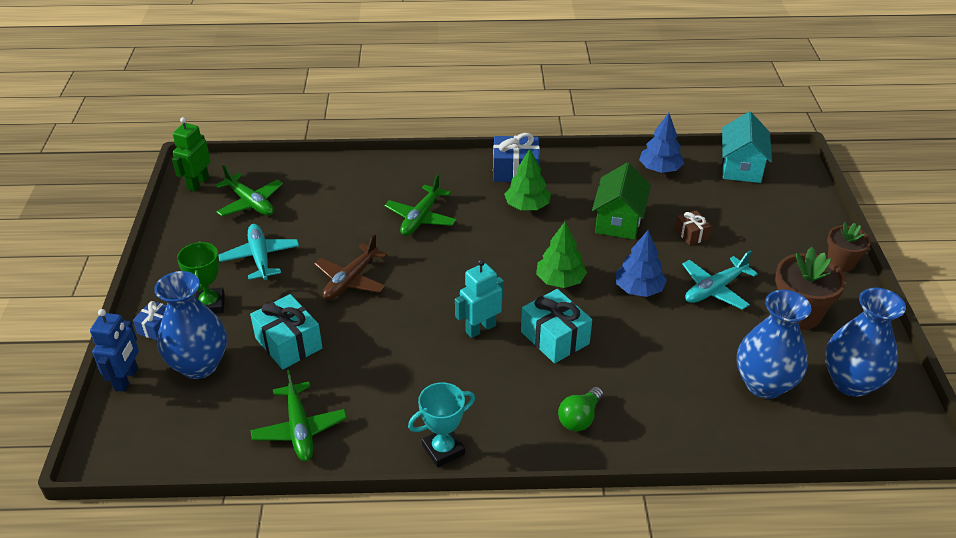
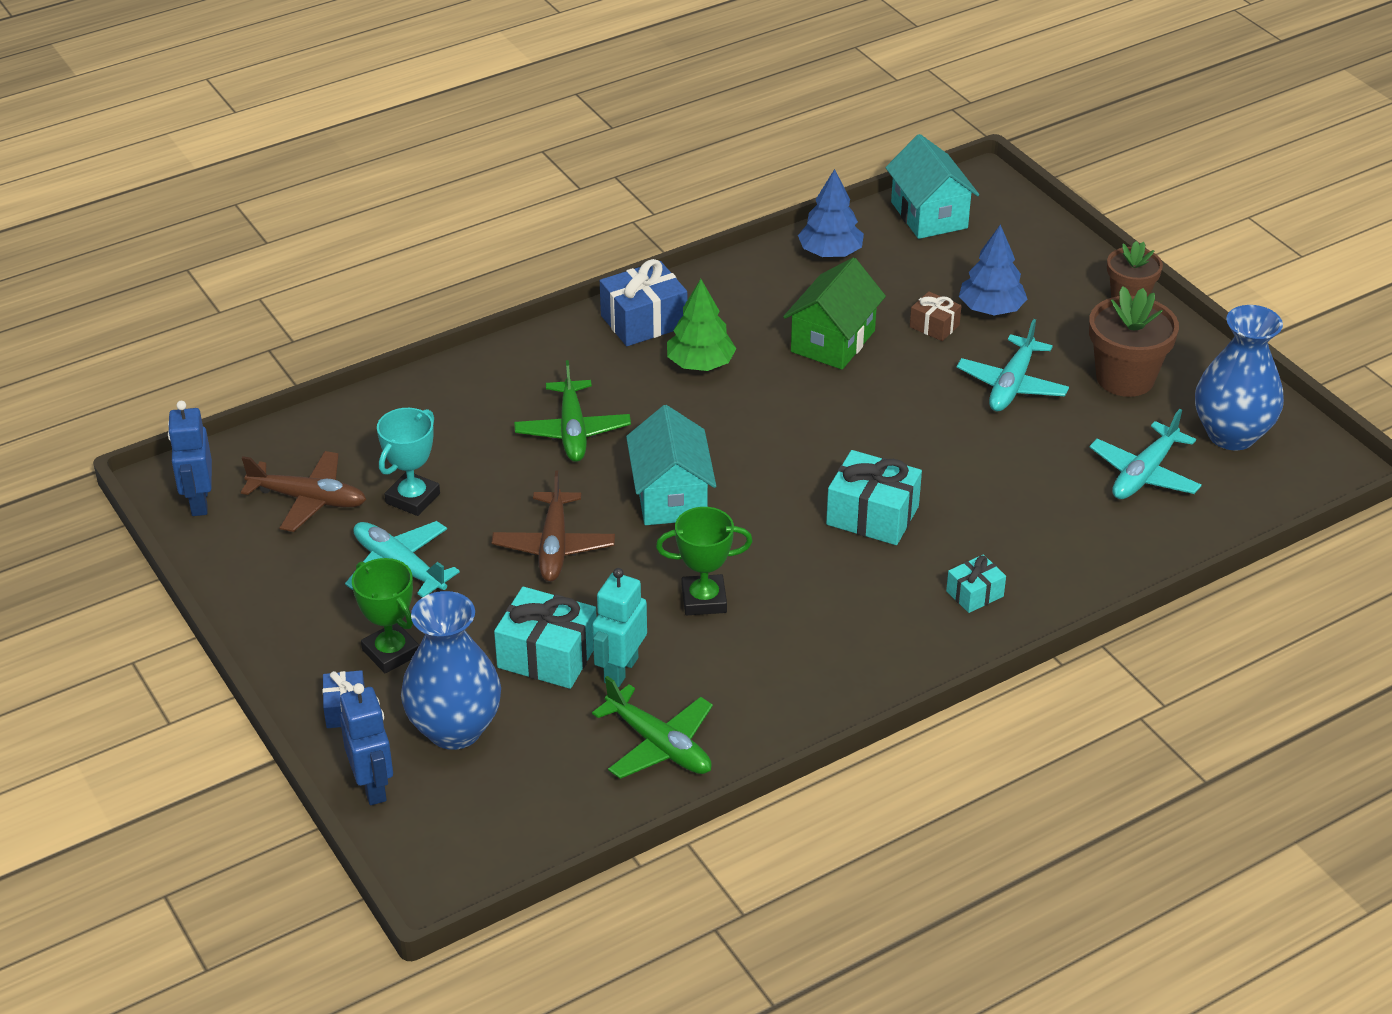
camera: 30 degrees left, 0 degrees up
(198, 183) = (199, 502): green robot -> blue robot
(250, 203) = (309, 499): green plane -> brown plane
(406, 348) = (704, 600): none -> green trophy
(442, 277) = (671, 496): none -> turquoise house
(443, 450) = (850, 693): turquoise trophy -> turquoise trophy (413, 498)
(480, 328) = (774, 540): turquoise robot -> turquoise robot (620, 670)
(560, 280) = (822, 444): green tree -> none
(580, 418) = (974, 594): green light bulb -> turquoise gift
(618, 221) = (833, 341): green house -> green house turned 45 degrees clockwise
(639, 289) = (924, 418): blue tree -> blue tree (991, 309)
(764, 384) = (1144, 474): blue vase -> turquoise plane

